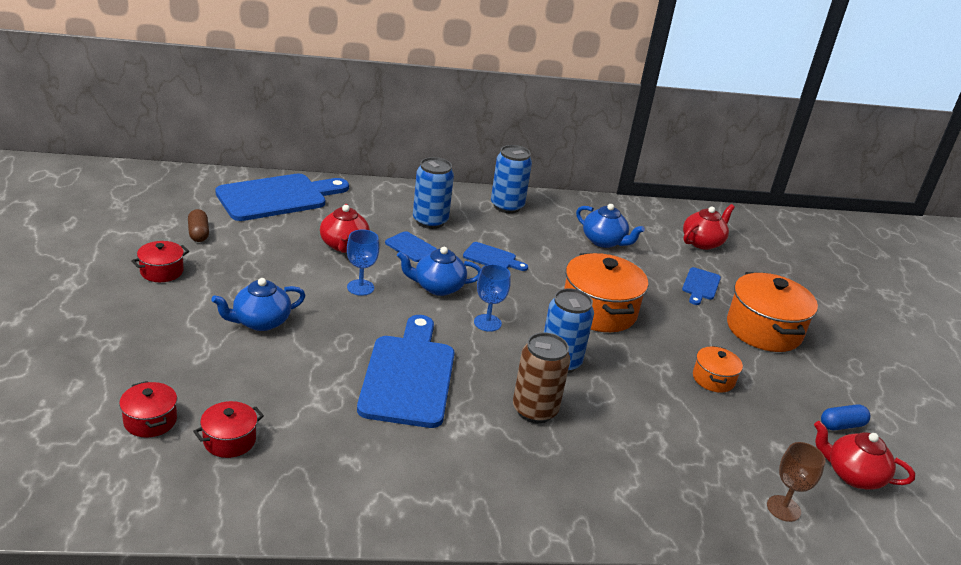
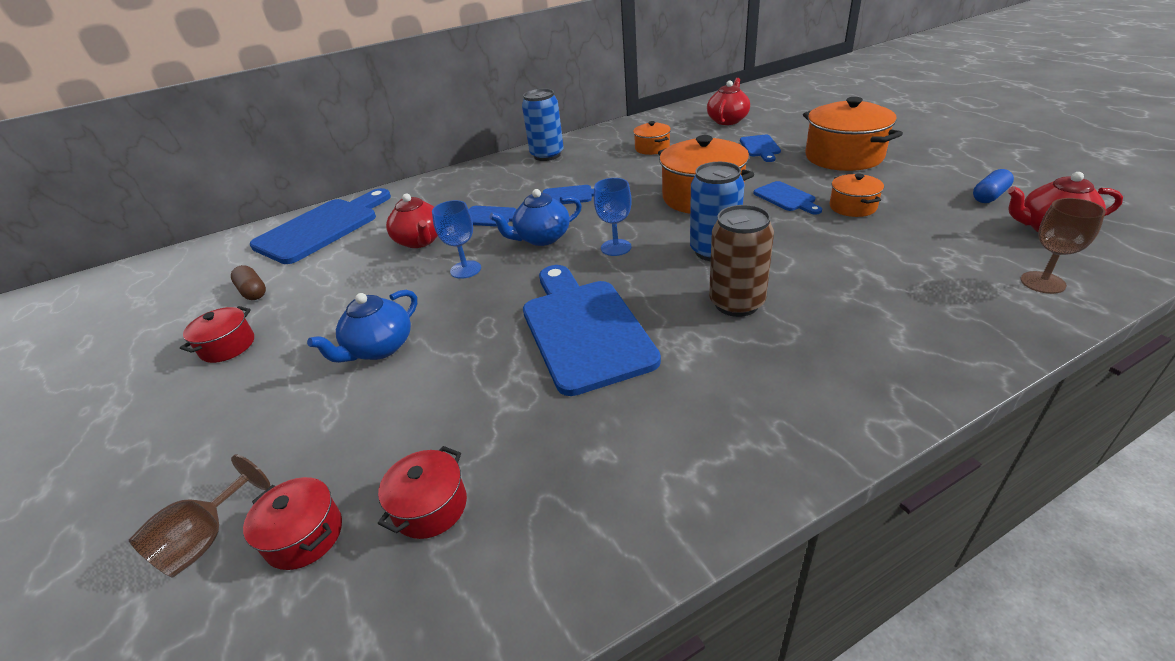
camera: 15 degrees left, 5 degrees up
(96, 395) = (206, 539): none -> brown goblet
(430, 221) = (488, 191): blue can -> none
(604, 241) = (652, 148): blue teapot -> orange pot
(668, 345) = (786, 198): none -> blue cutting board

